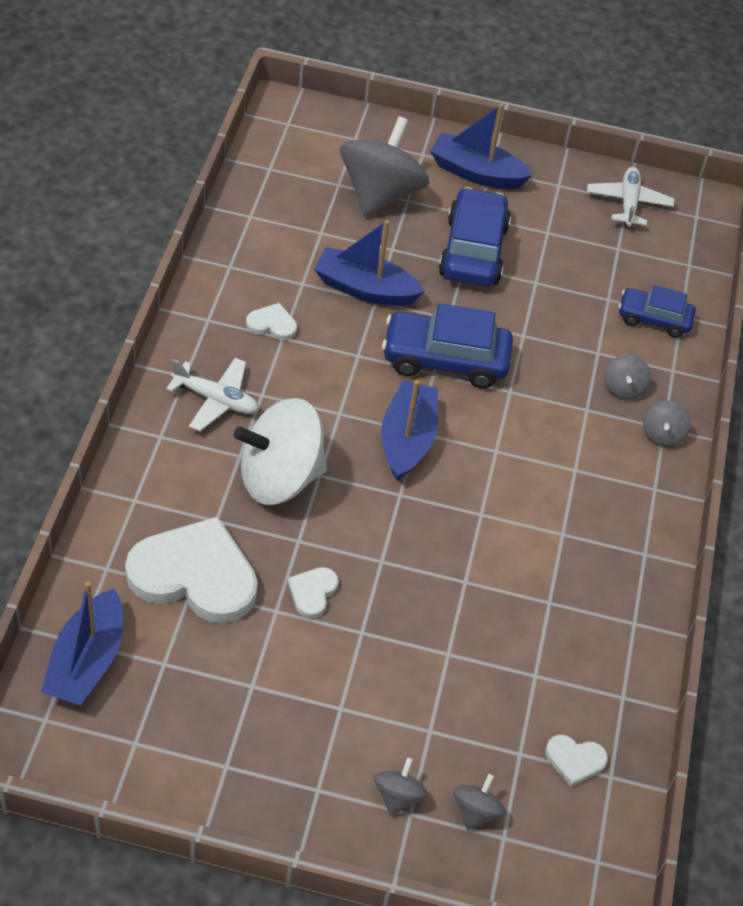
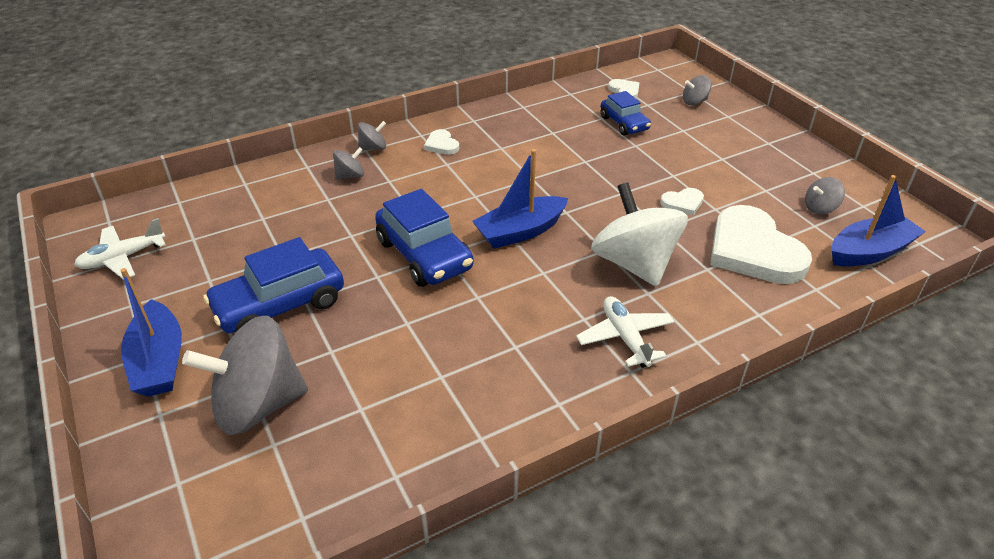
camera: 125 degrees left, 10 degrees down
(272, 324) = (511, 361): white heart -> white heart (441, 145)
(280, 477) = (634, 263): white spinning top -> white spinning top turned 150 degrees counterclockwise
(365, 289) = (401, 336): blue boat -> none
(398, 796) = (728, 122): grey spinning top -> grey spinning top (820, 208)
(654, 319) = (262, 192): blue car -> blue car (624, 123)

